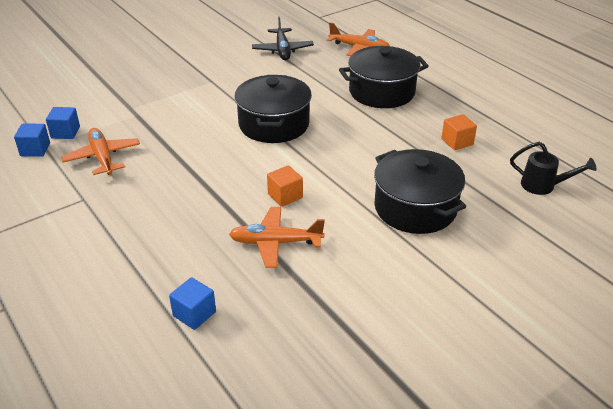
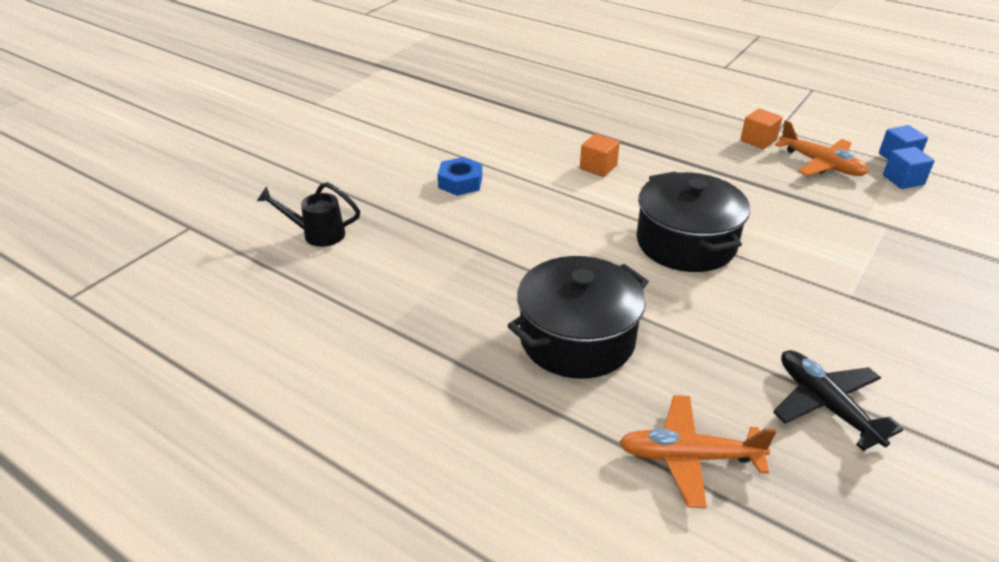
camera: 160 degrees right, 0 degrees up
(194, 314) = (595, 85): blue cube -> none
(275, 243) = (575, 132): orange plane -> none
(415, 208) = (460, 182): black pot -> blue nut
(457, 142) = (432, 271): orange cube -> orange cube (758, 140)

